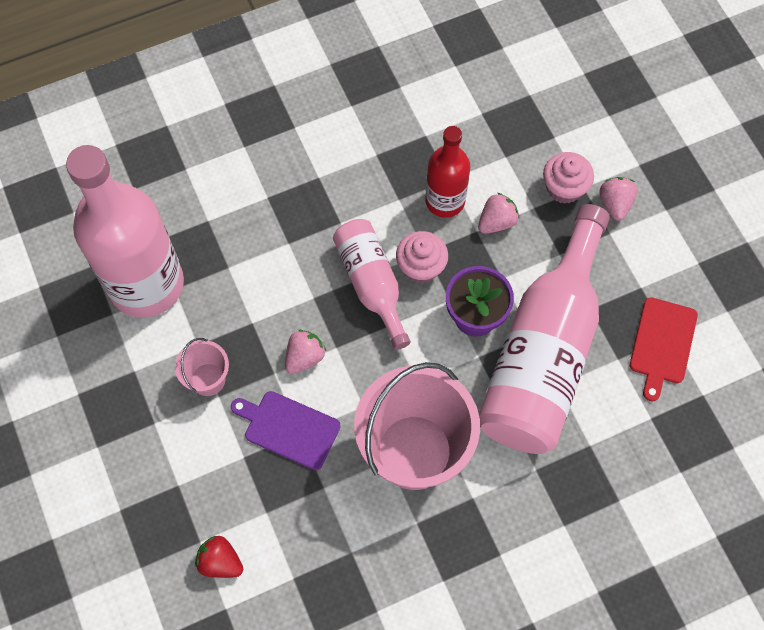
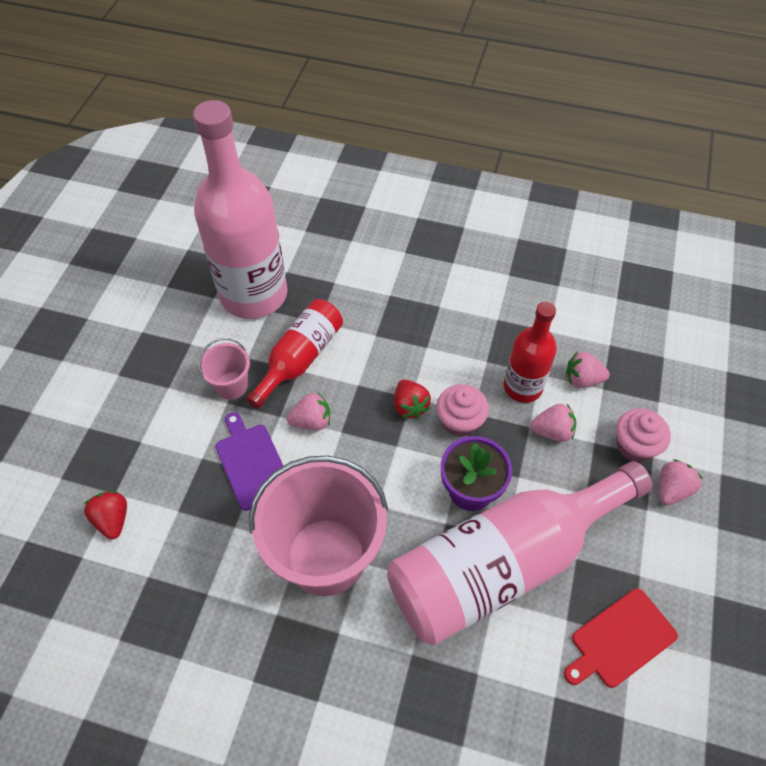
camera: 40 degrees right, 10 degrees down
(244, 312) = (300, 359): none -> red bottle
(371, 284) = (410, 406): pink bottle -> red strawberry
(484, 160) = (582, 379): none -> pink strawberry

